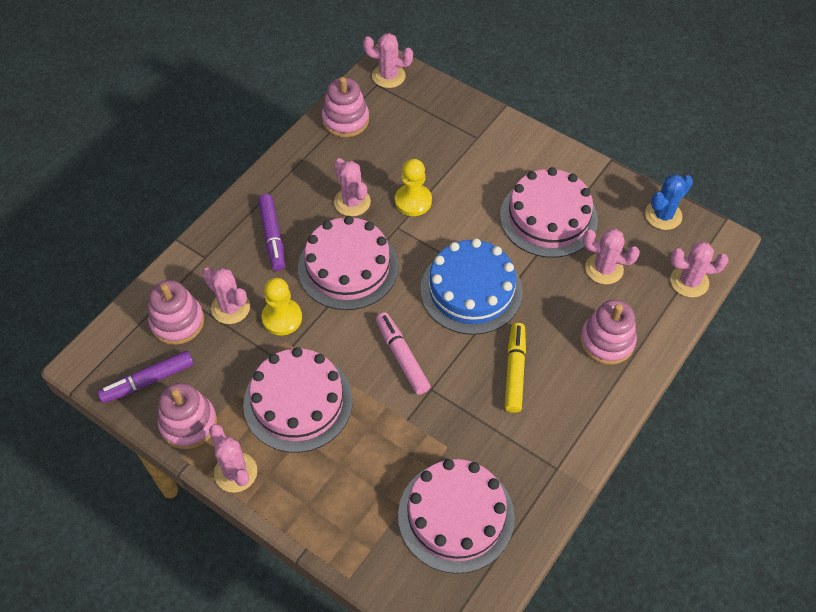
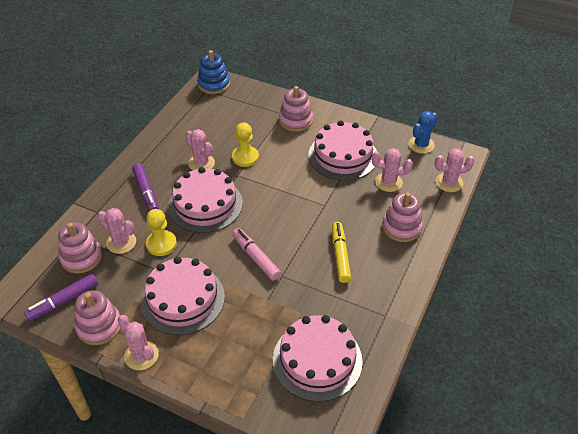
camera: 10 degrees left, 10 degrees down
(345, 120) = (188, 113): pink stacking toy -> pink stacking toy (295, 120)
(388, 76) = (214, 84): pink cactus -> blue stacking toy
(471, 290) = (298, 208): blue cake -> none

